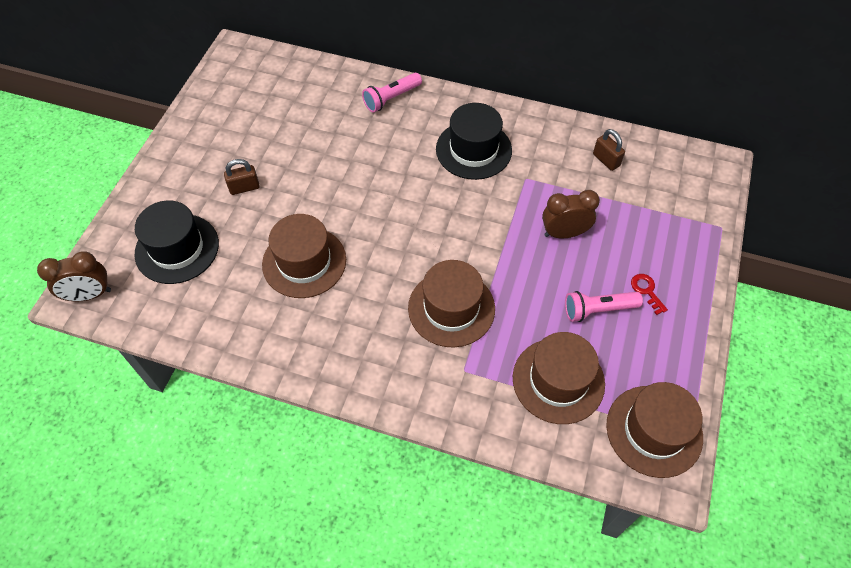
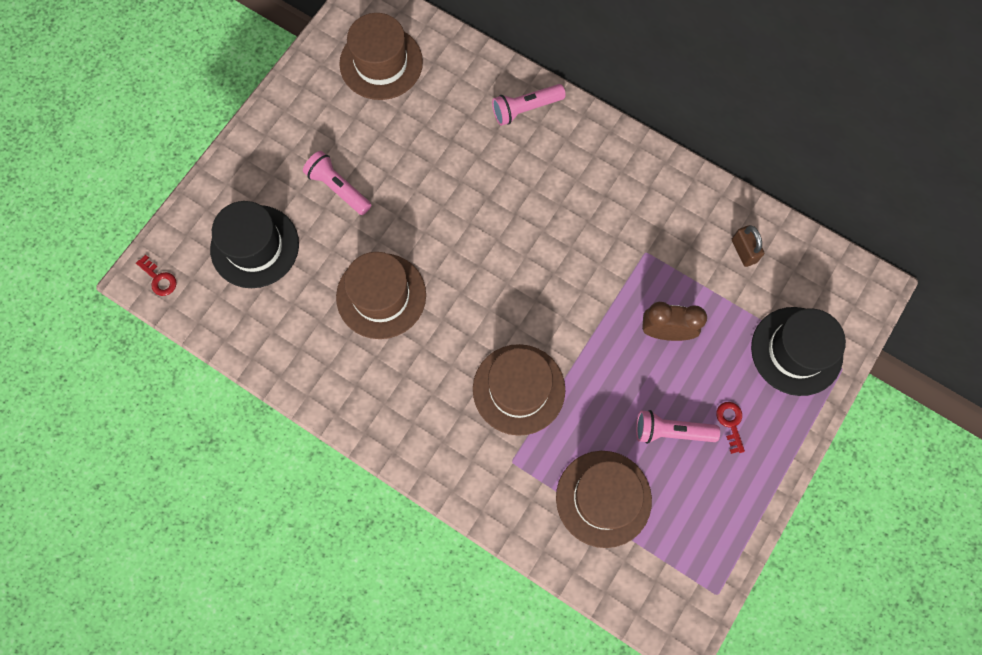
camera: 15 degrees right, 15 degrees up
(89, 295) = (159, 279): brown clock -> red key
(244, 187) = (338, 188): brown padlock -> pink flashlight
(473, 150) = (599, 200): black hat -> black hat (796, 351)
(654, 430) = (682, 577): brown hat -> brown hat (381, 63)

